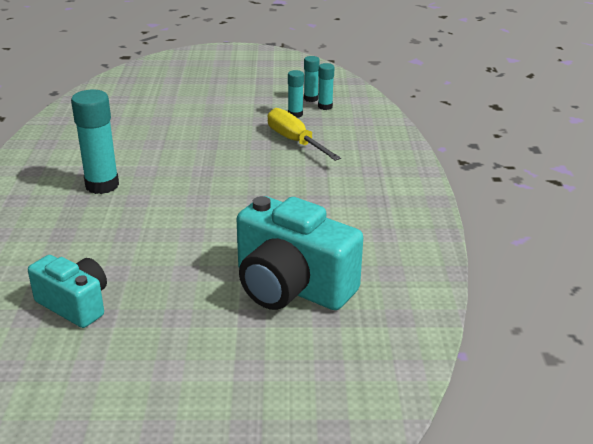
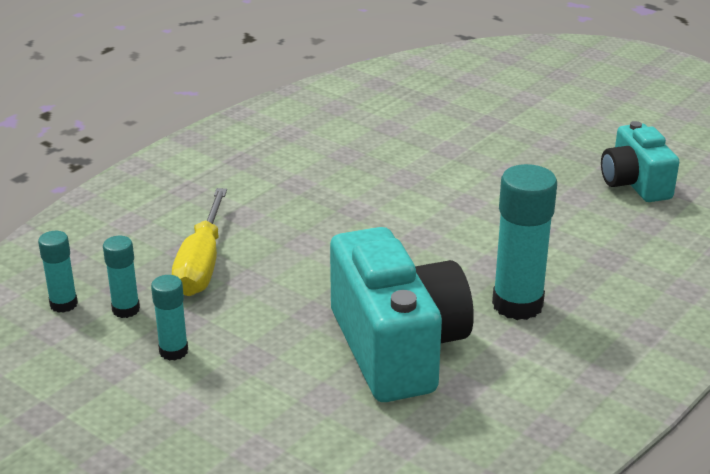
camera: 140 degrees left, 0 degrees up
(291, 287) = (432, 127): turquoise camera -> turquoise camera (397, 348)
(311, 99) = (52, 330): turquoise glue stick -> turquoise glue stick (173, 351)

